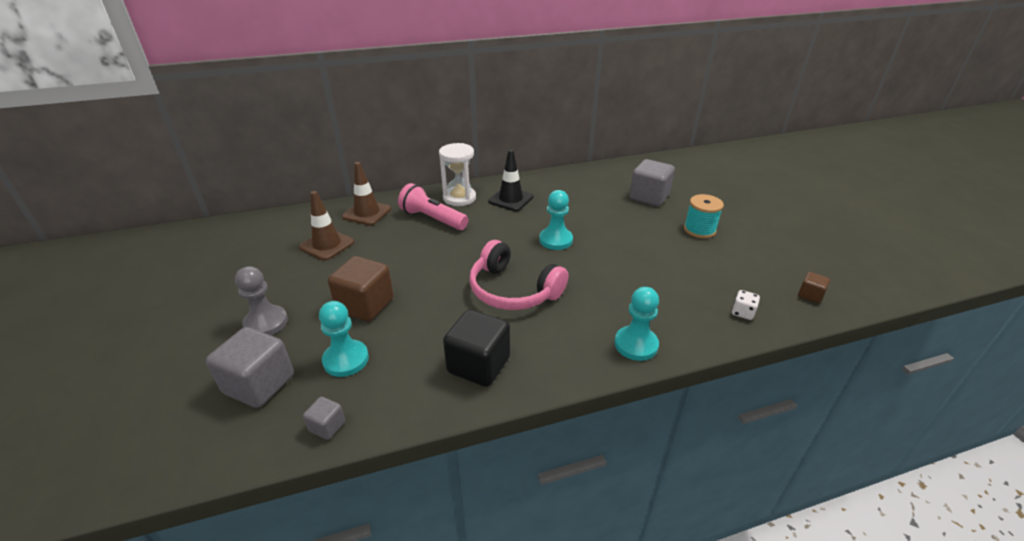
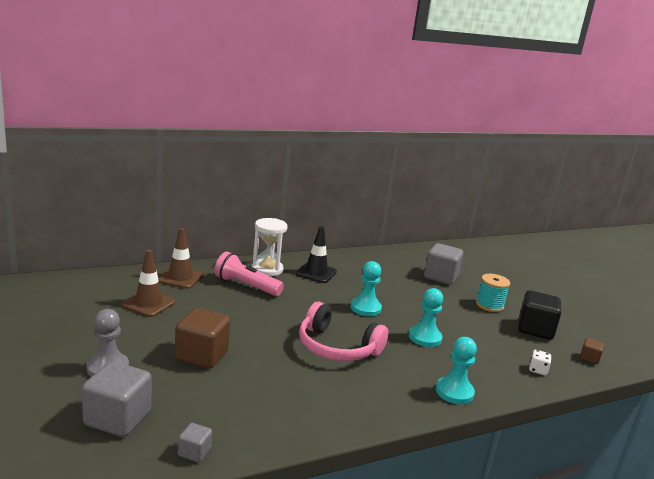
camera: 10 degrees left, 15 degrees down
(346, 359) = (196, 399): turquoise pawn -> turquoise pawn (425, 338)
(478, 365) = (321, 405): black cube -> black cube (535, 329)

